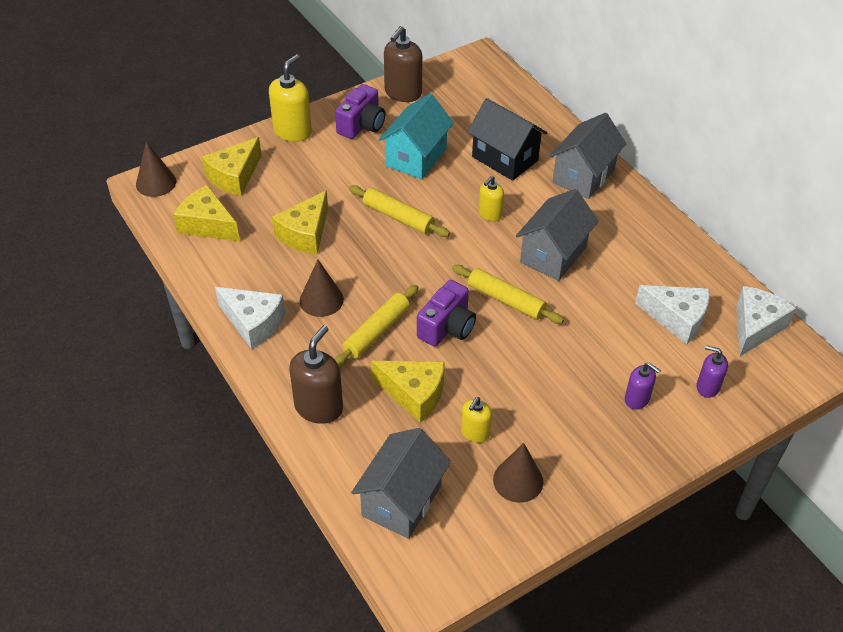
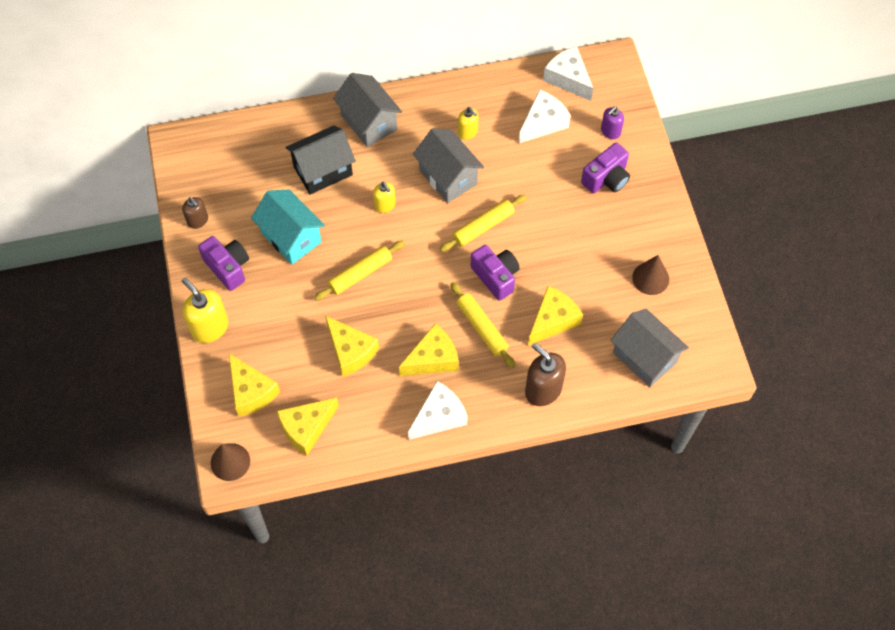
camera: 70 degrees left, 15 degrees up
(321, 300) = (432, 359): brown cone -> yellow cheese
(403, 93) = (198, 220): brown soap dispenser -> brown soap dispenser, size x0.59
(475, 433) = (601, 291): yellow soap dispenser -> yellow soap dispenser (468, 132)
(637, 399) = (606, 178): purple soap dispenser -> purple camera

